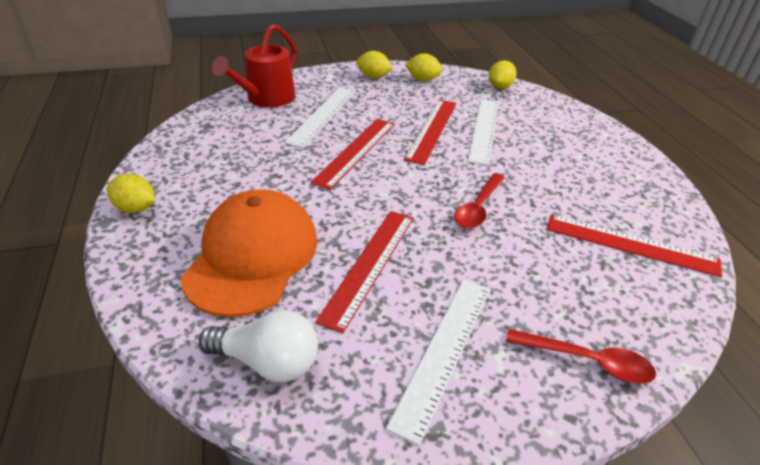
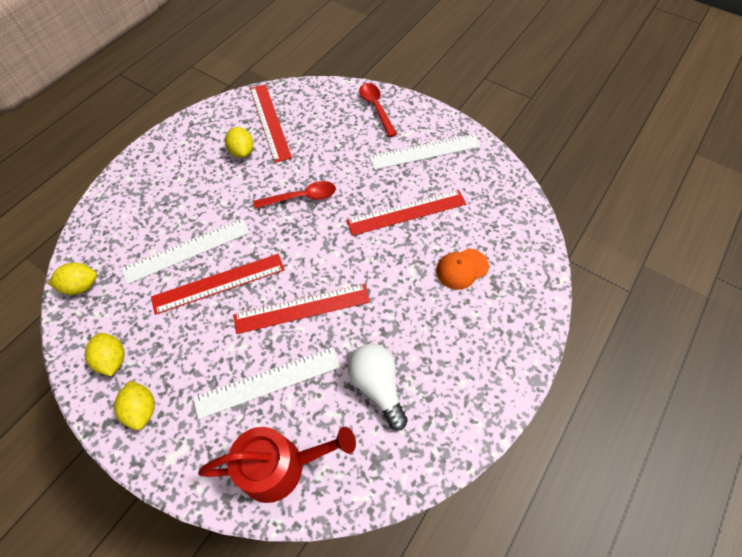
camera: 130 degrees left, 20 degrees up
(136, 208) = (506, 378): yellow lemon -> yellow lemon (242, 152)
(252, 256) = (462, 269): orange cap -> orange cap, size x0.47
(268, 362) = (503, 203): white light bulb -> white light bulb (377, 386)

